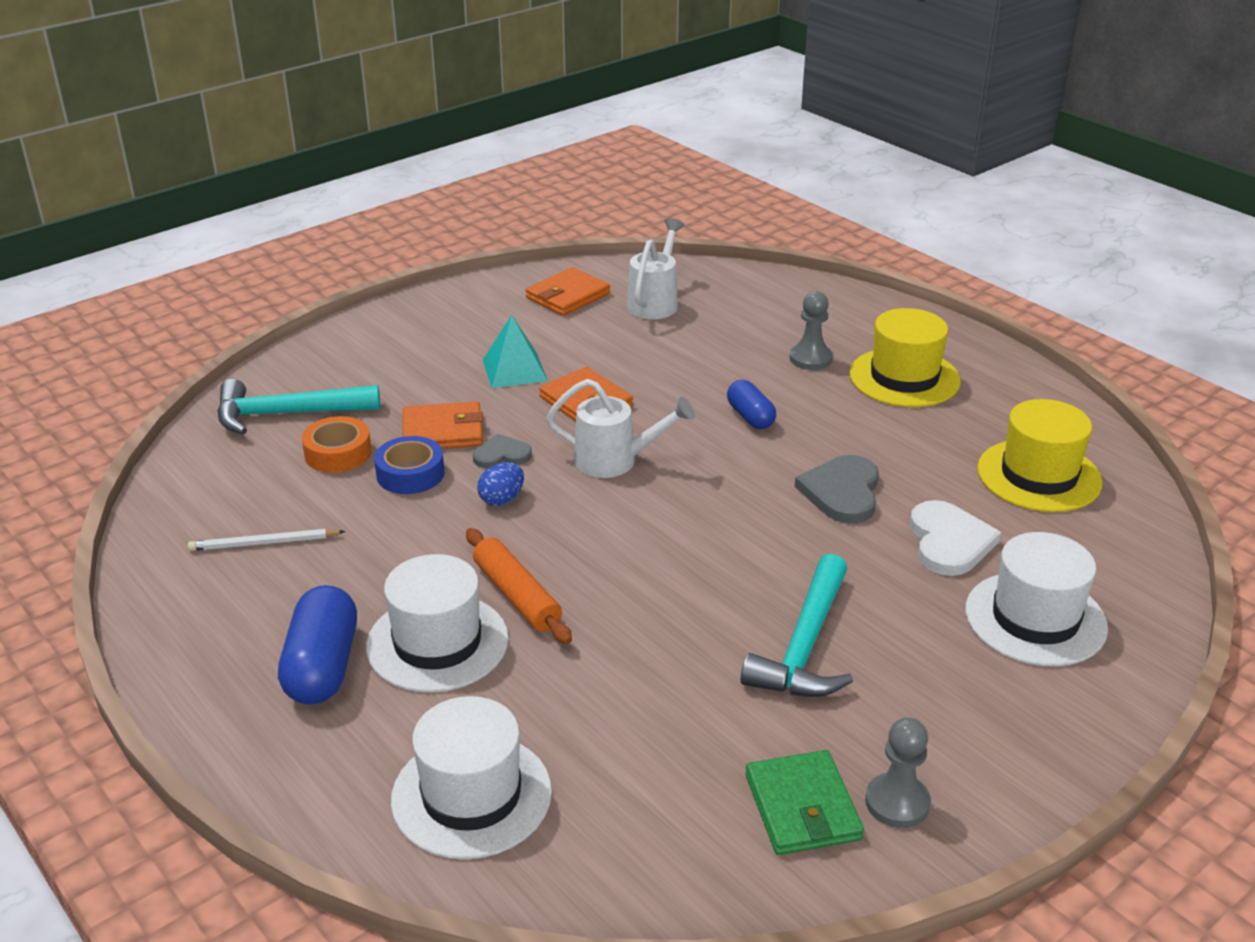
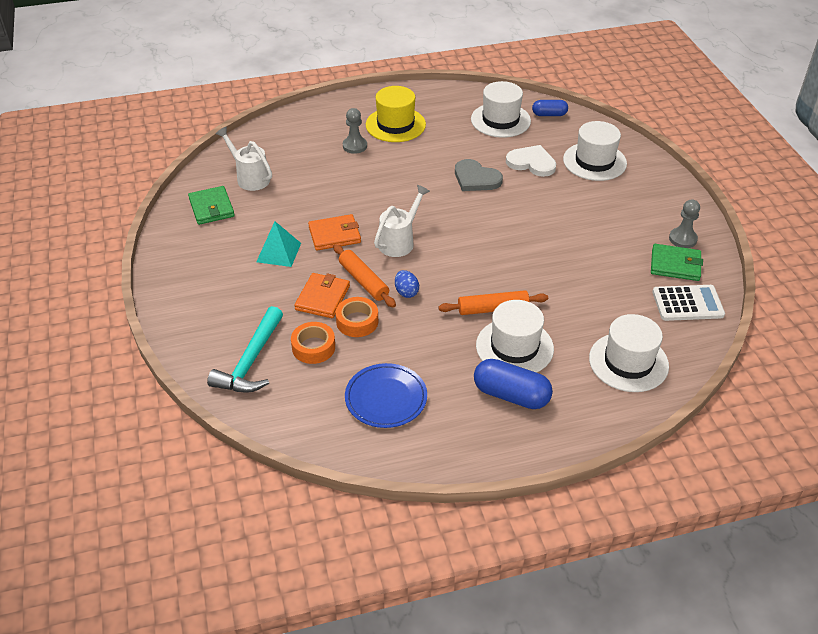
camera: 65 degrees left, 10 degrees up
(264, 543) = (386, 398): white pencil -> blue plate
(410, 474) = (357, 321): blue tape -> orange tape
(502, 455) = (364, 281): grey heart -> orange rolling pin
(568, 296) = (211, 208): orange wallet -> green wallet
(692, 851) = (687, 303): none -> white calculator
(750, 417) = (393, 184): blue capsule -> blue capsule (549, 114)
(805, 646) = (579, 229): turquoise hammer -> none
(1039, 476) = (500, 120): yellow hat -> white hat

